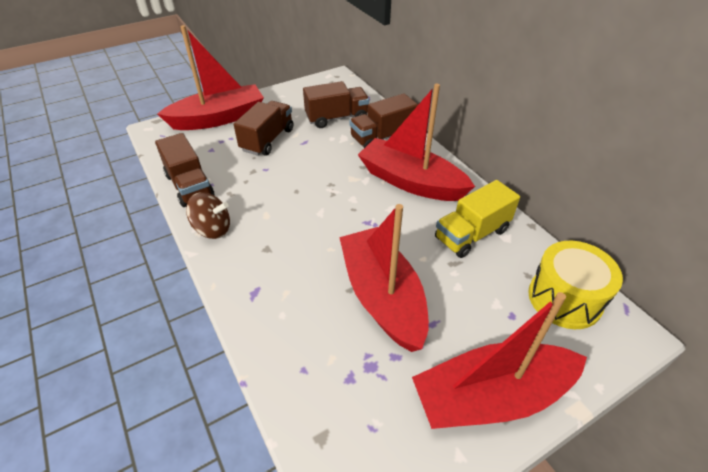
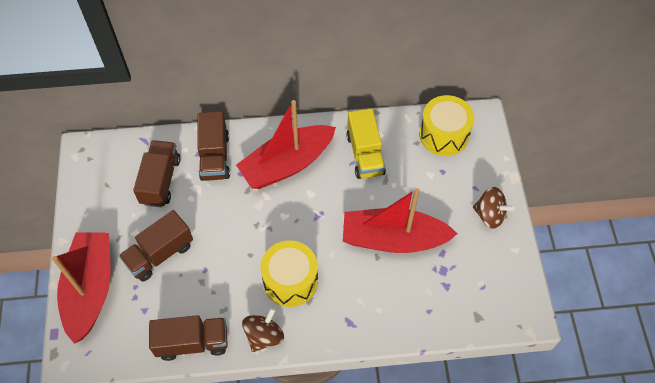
camera: 65 degrees left, 15 degrees up
(267, 140) = (159, 254): brown truck -> brown truck turned 90 degrees counterclockwise
(282, 227) = (290, 280): none -> yellow drum
(491, 396) = (489, 215): red boat -> brown spinning top

